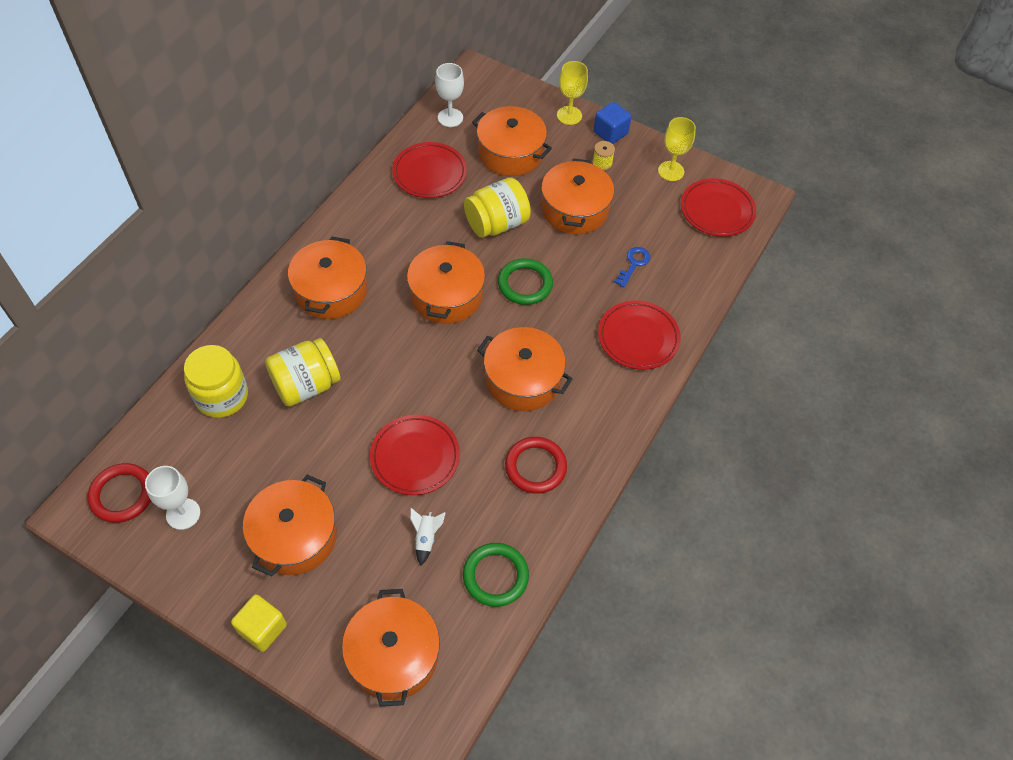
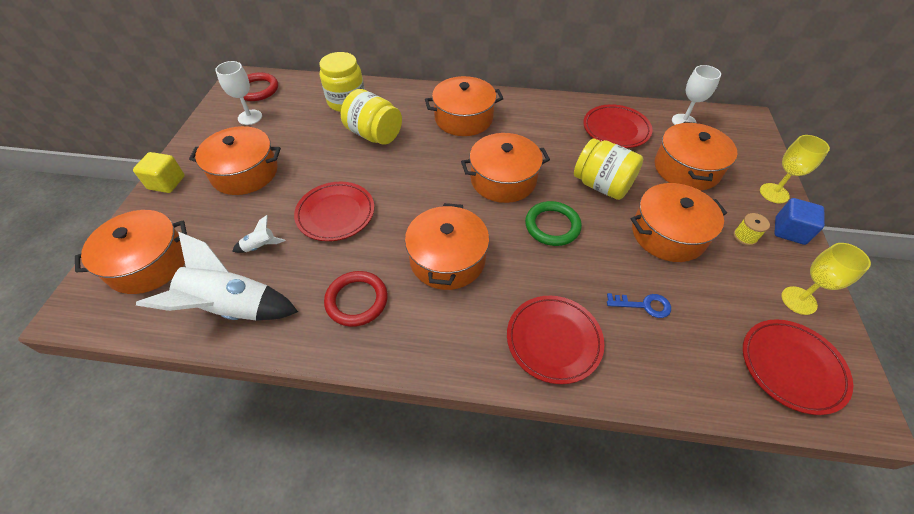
camera: 70 degrees right, 5 degrees down
(495, 576) = (233, 308): green ring -> white rocket

